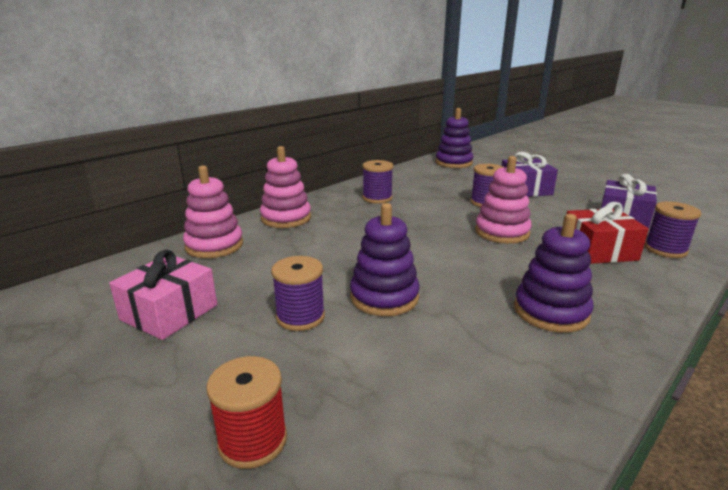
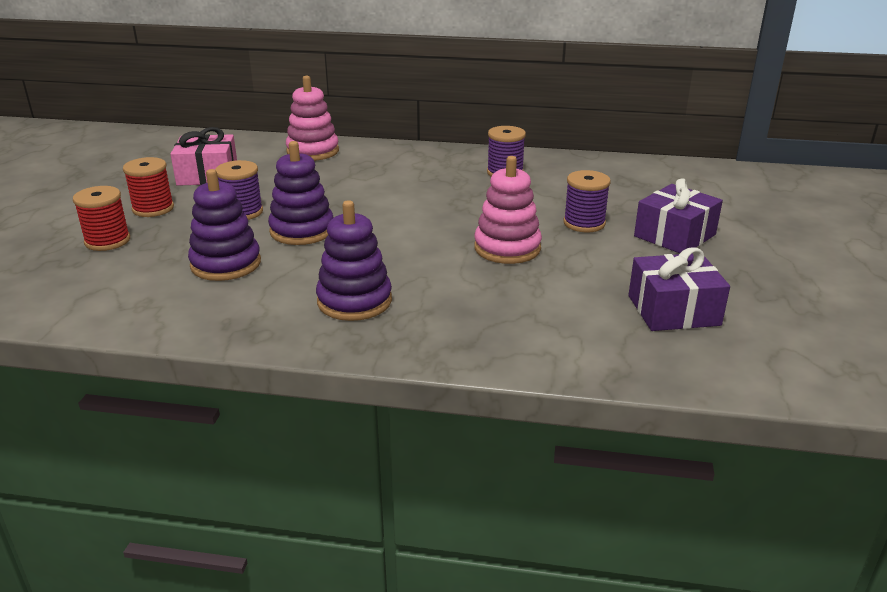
camera: 55 degrees right, 5 degrees up
(204, 374) = (153, 209): none -> red spool
(286, 218) = (397, 155): pink stacking toy -> none
(453, 163) = (698, 177): purple stacking toy -> purple stacking toy (226, 264)
(598, 250) = (533, 306): red gift -> none
(665, 249) = (598, 347): purple spool -> none

